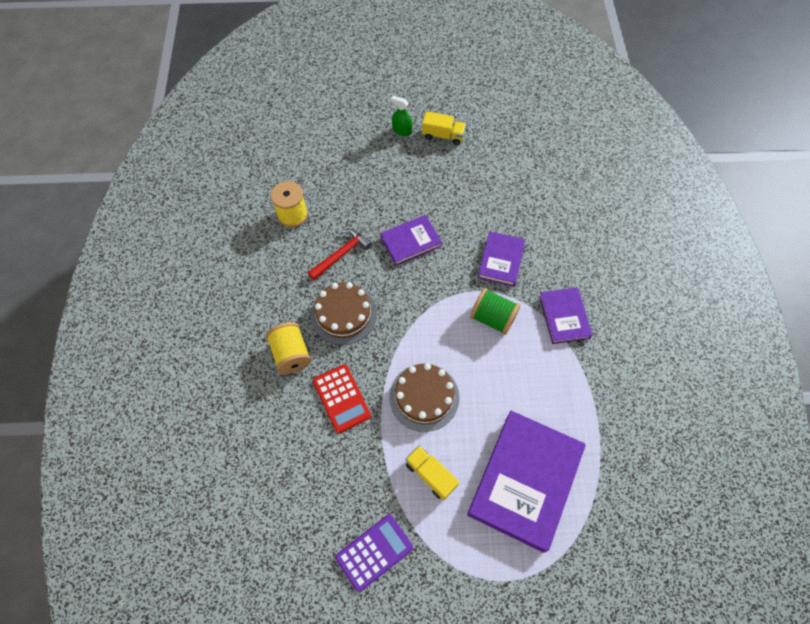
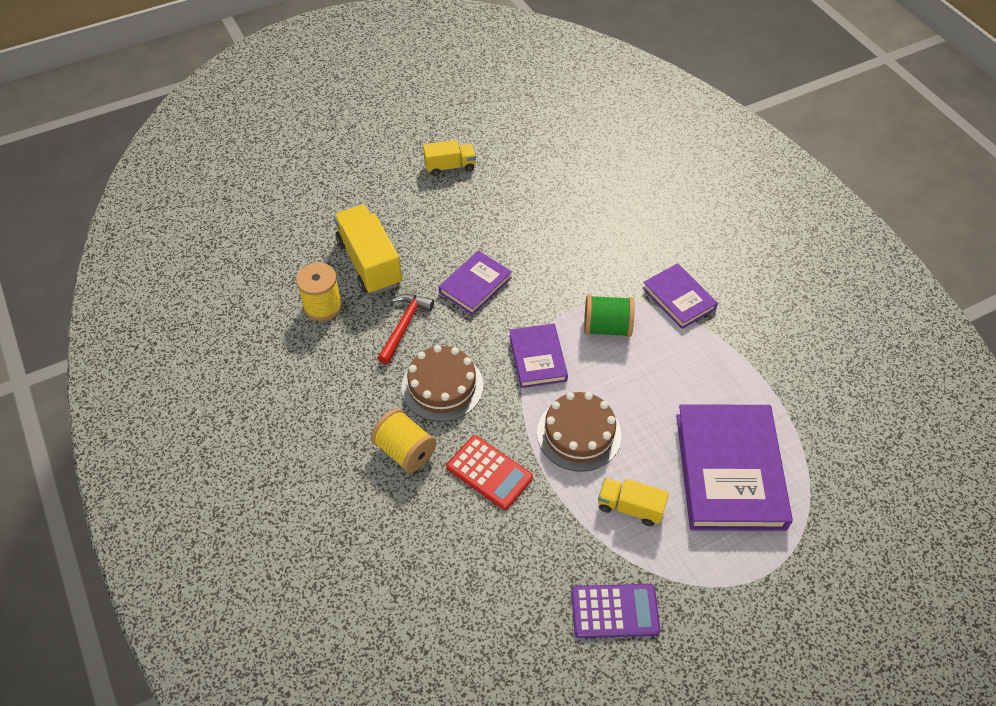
camera: 25 degrees left, 10 degrees down
(343, 193) = (369, 263): none -> yellow truck
(374, 552) = (614, 611): purple calculator -> purple calculator turned 60 degrees clockwise
(402, 131) = (401, 177): green spray bottle -> none
(501, 260) = (583, 268): purple book -> purple book (537, 358)

